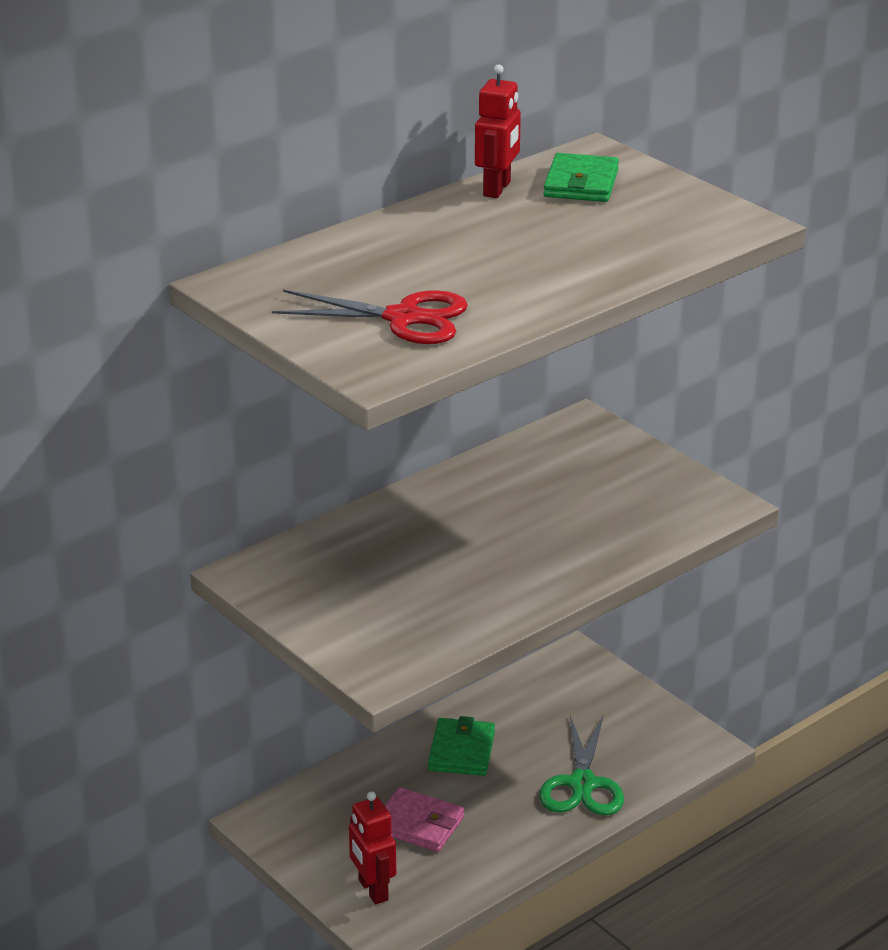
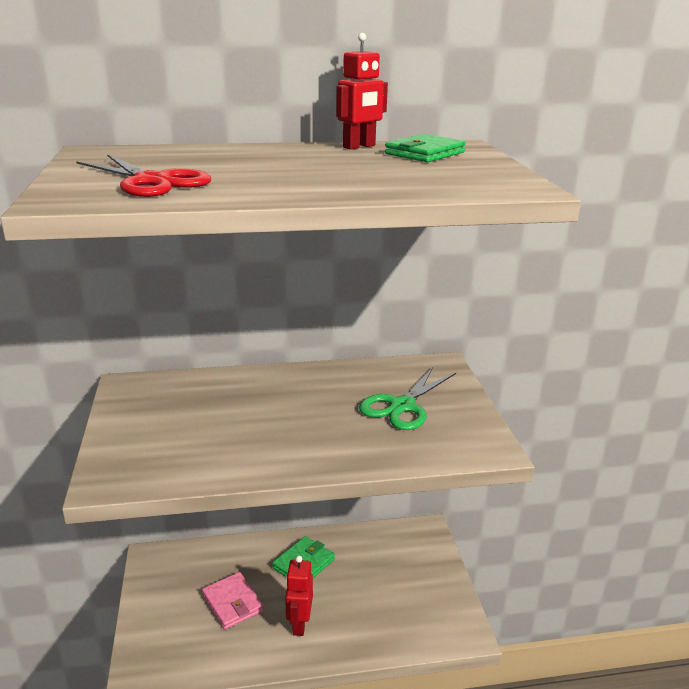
camera: 30 degrees right, 5 degrees down
(372, 890) = (161, 638): red robot -> red robot (299, 624)
(582, 784) = (358, 623): green scissors -> green scissors (402, 406)

